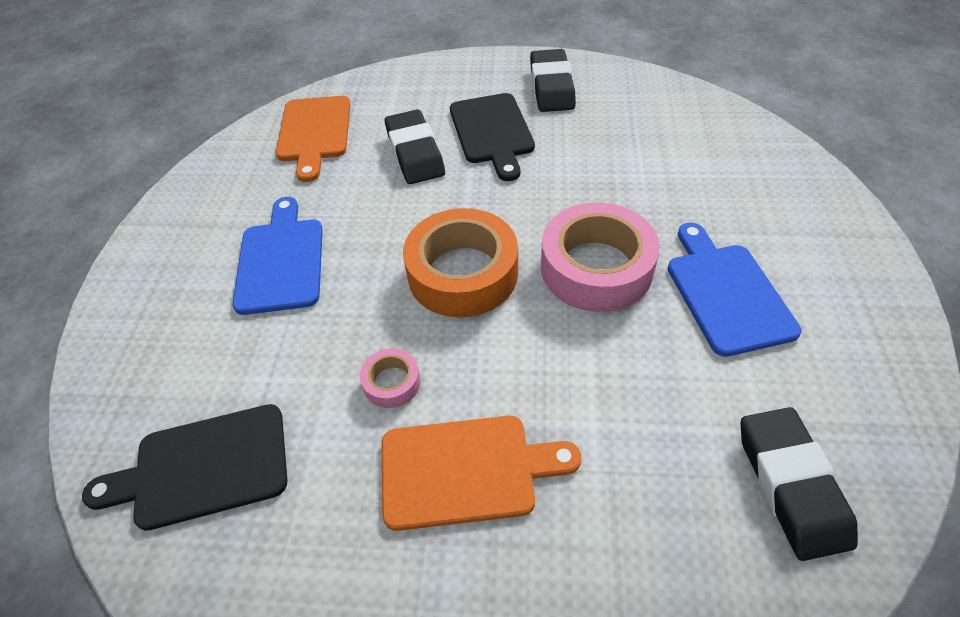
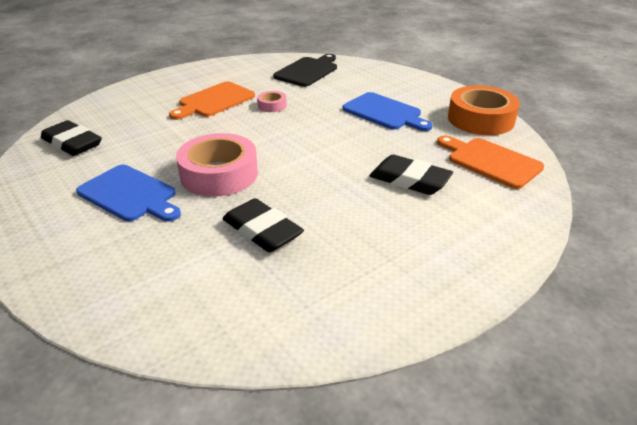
camera: 135 degrees right, 15 degrees down
(462, 273) = (290, 143): orange tape -> orange tape (480, 119)
(492, 132) = (382, 217): black cutting board -> none
(551, 86) = (394, 283): black eraser -> black eraser (262, 231)

